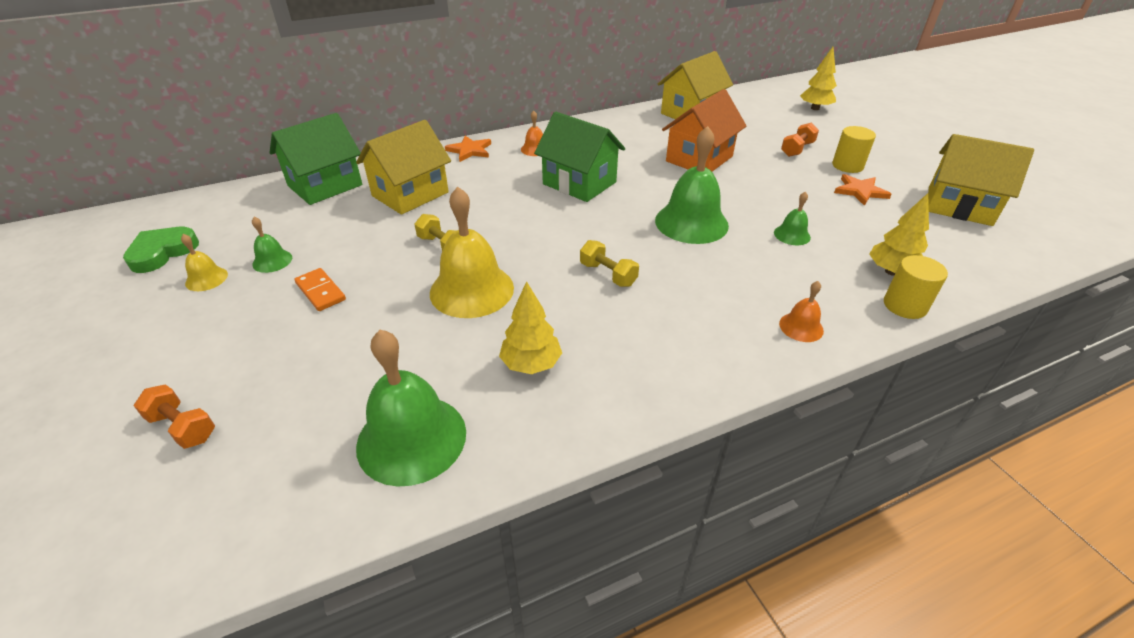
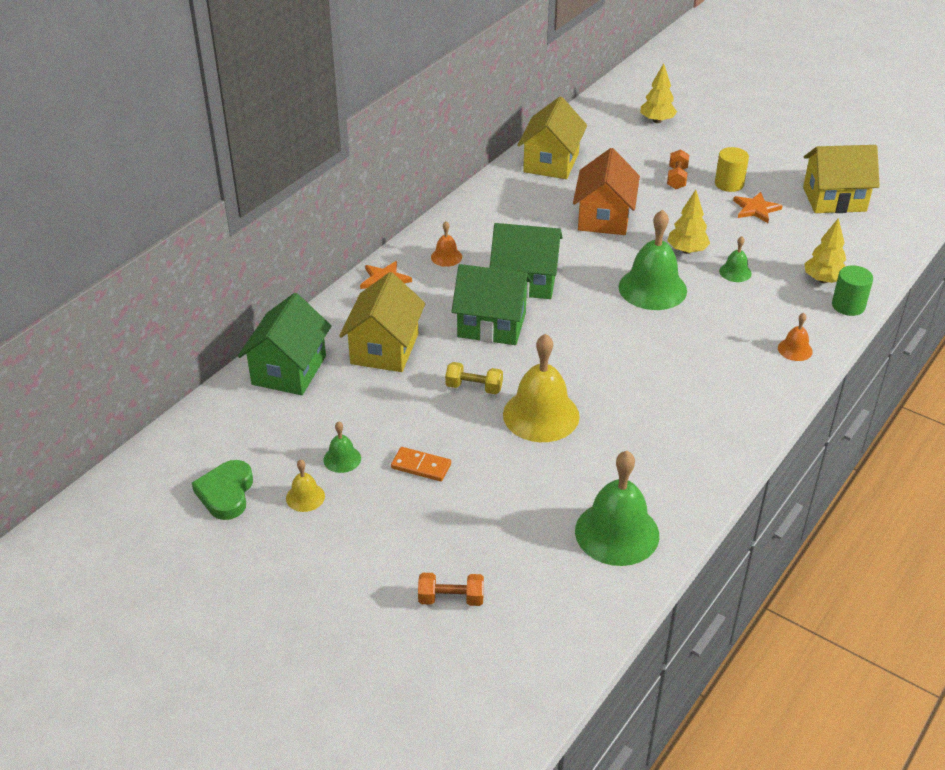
camera: 30 degrees left, 0 degrees up
(514, 205) = (491, 325): none -> green house
(531, 364) = (643, 452): yellow tree -> yellow tree (687, 250)
(608, 274) = (630, 360): yellow dumbbell -> none
(905, 305) = (848, 306): yellow cylinder -> green cylinder

